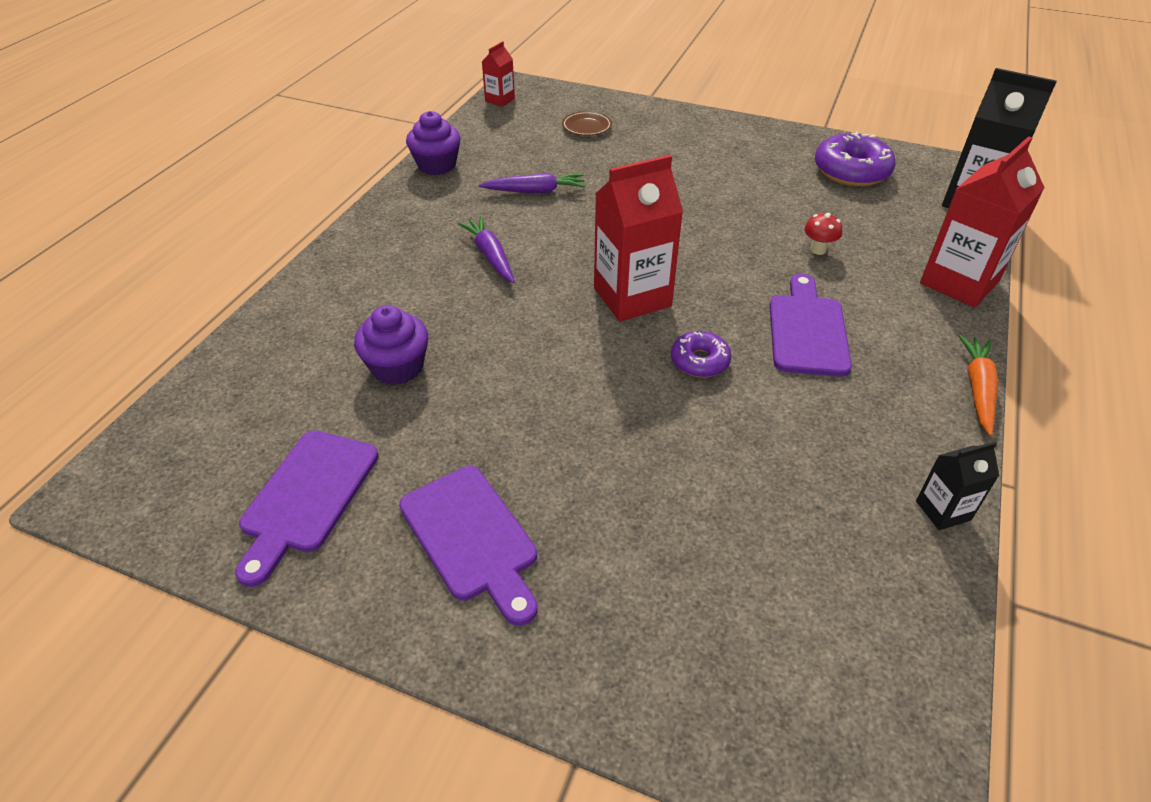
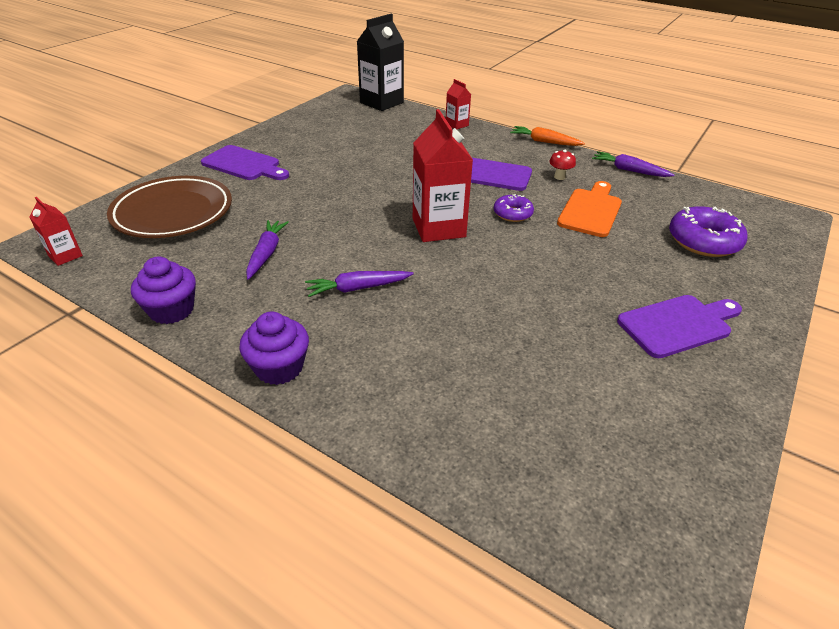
camera: 80 degrees left, 5 degrees down
(306, 497) = (655, 412): purple cutting board -> purple cutting board (244, 164)
(397, 367) = (501, 353): purple cupcake -> purple cupcake (279, 367)
(586, 127) = (173, 213): brown plate -> brown plate, size x2.40
(753, 449) = (591, 210): none -> orange cutting board
(818, 250) = (410, 154): red mushroom -> red mushroom (559, 177)
(851, 171) = (326, 126): purple donut -> purple donut (703, 241)
(943, 510) = (629, 170): black carton -> purple carrot
(959, 282) = (457, 125): red carton -> red carton, size x0.51

